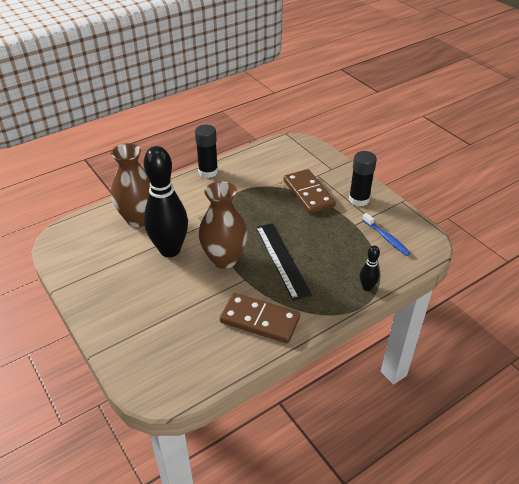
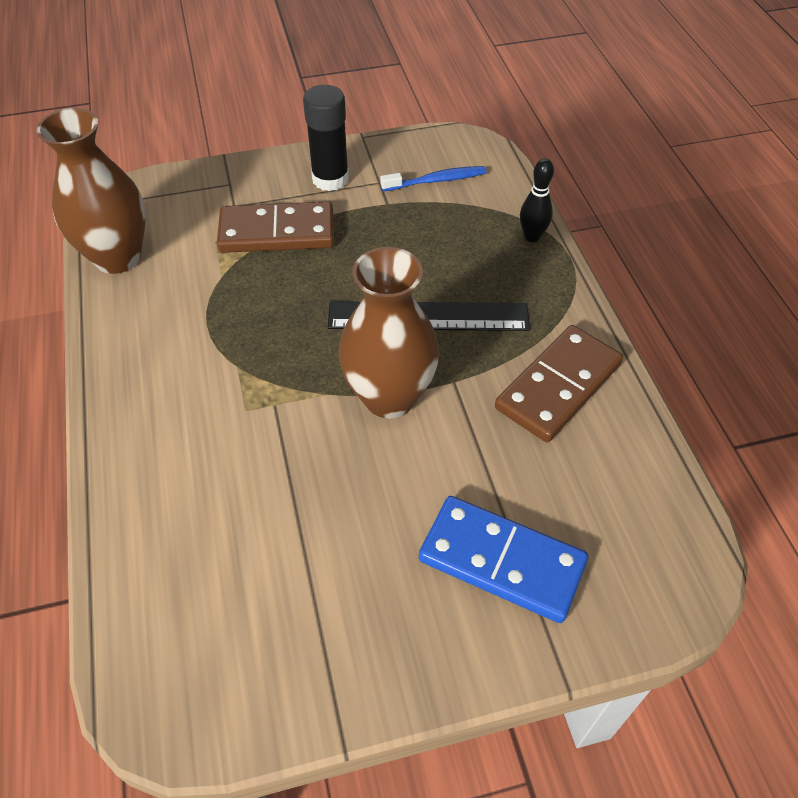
camera: 70 degrees left, 10 degrees up
(138, 219) = (188, 519): brown vase -> brown vase (117, 257)
(147, 319) = (501, 561): none -> blue domino
(170, 250) = (321, 480): black bowling pin -> none
(208, 172) = (111, 357): black glue stick -> none

